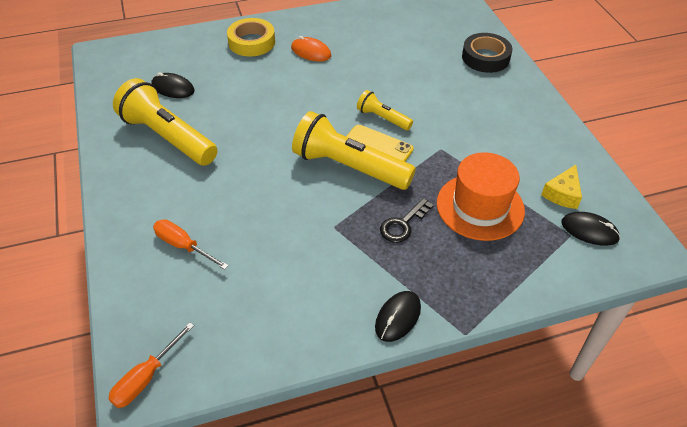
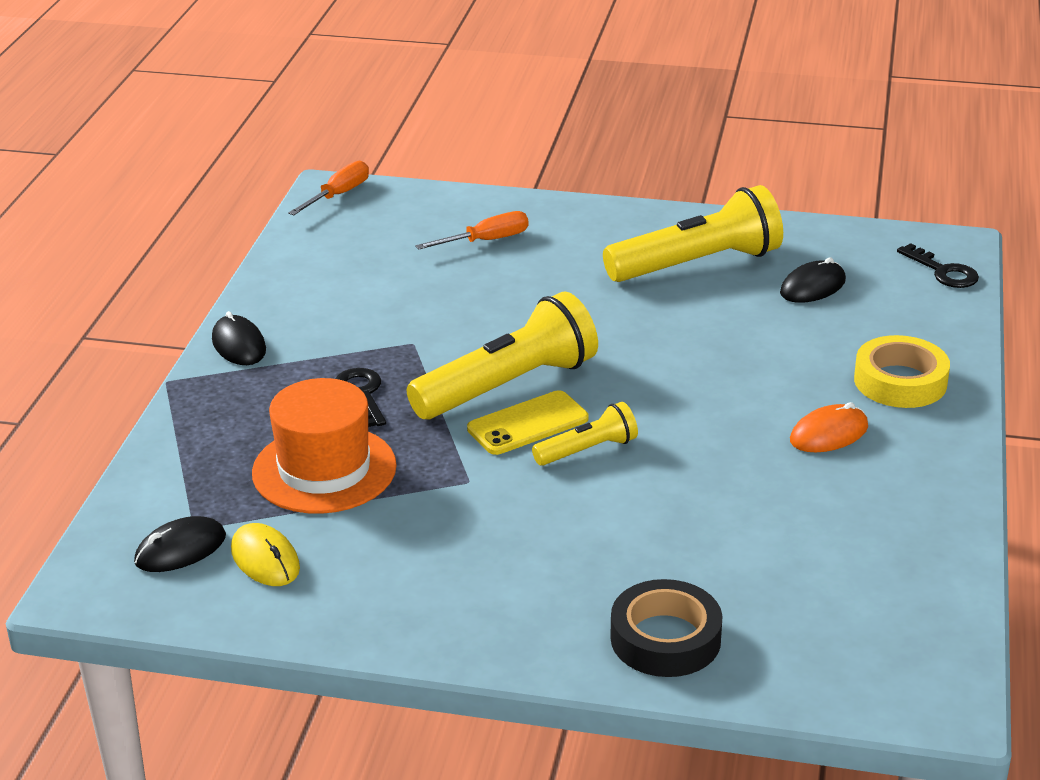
camera: 120 degrees right, 15 degrees down
(133, 50) = (943, 271): none -> black key
(146, 378) = (338, 195): orange screwdriver -> orange screwdriver turned 60 degrees clockwise
(562, 194) = (265, 559): yellow cheese -> yellow mouse

